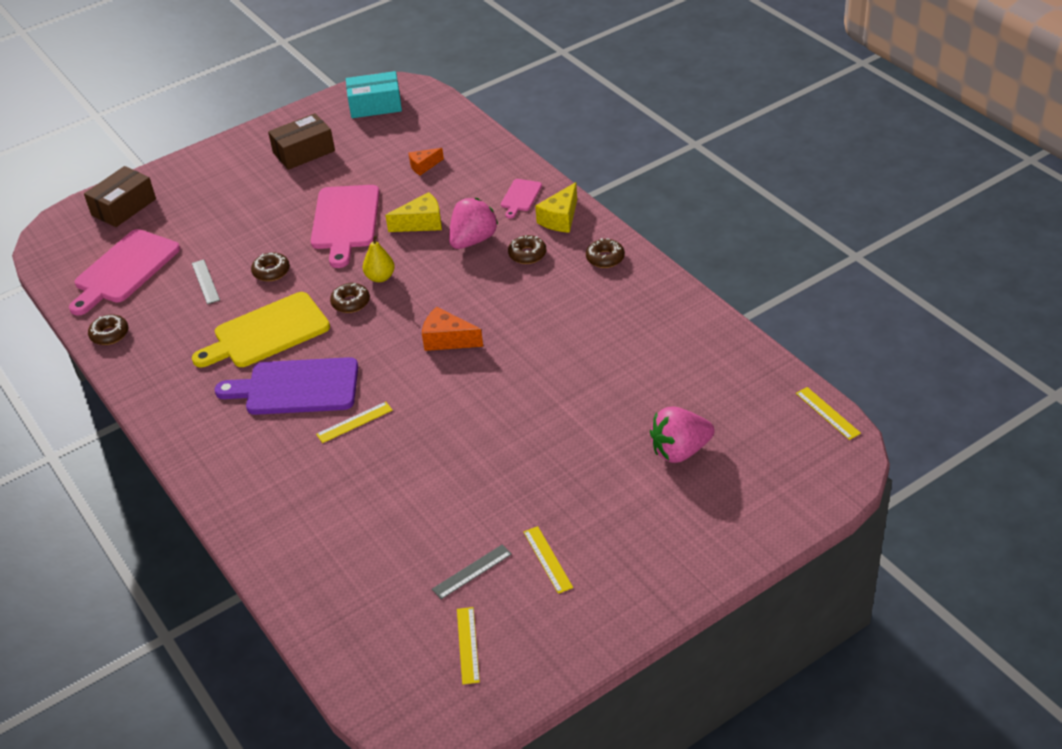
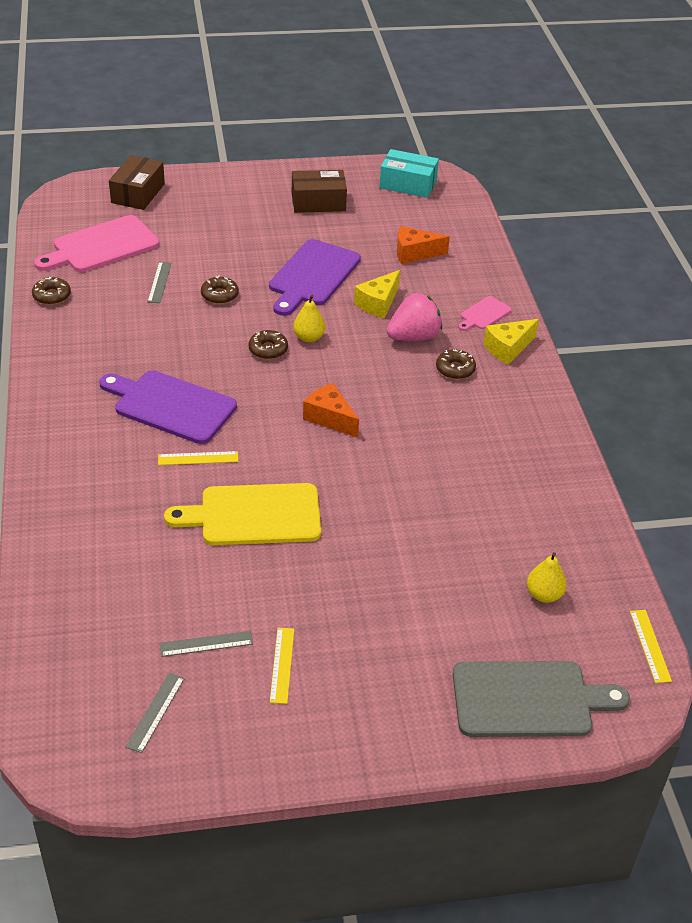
camera: 20 degrees right, 0 degrees up
(123, 207) = (138, 193): brown box -> brown box turned 45 degrees counterclockwise
(267, 332) = (179, 347): yellow cutting board -> yellow cutting board (254, 515)
(345, 221) = (312, 276): pink cutting board -> purple cutting board
(421, 223) = (378, 303): yellow cheese -> yellow cheese turned 120 degrees clockwise
(423, 166) = (414, 253): orange cheese -> orange cheese, size x1.50
(468, 645) = (155, 712): yellow ruler -> grey ruler
(605, 258) = (526, 402): brown donut -> none
(680, 451) = (476, 617): pink strawberry -> none
(721, 409) = (544, 595): none -> yellow pear
(762, 496) = (528, 699): none -> grey cutting board

